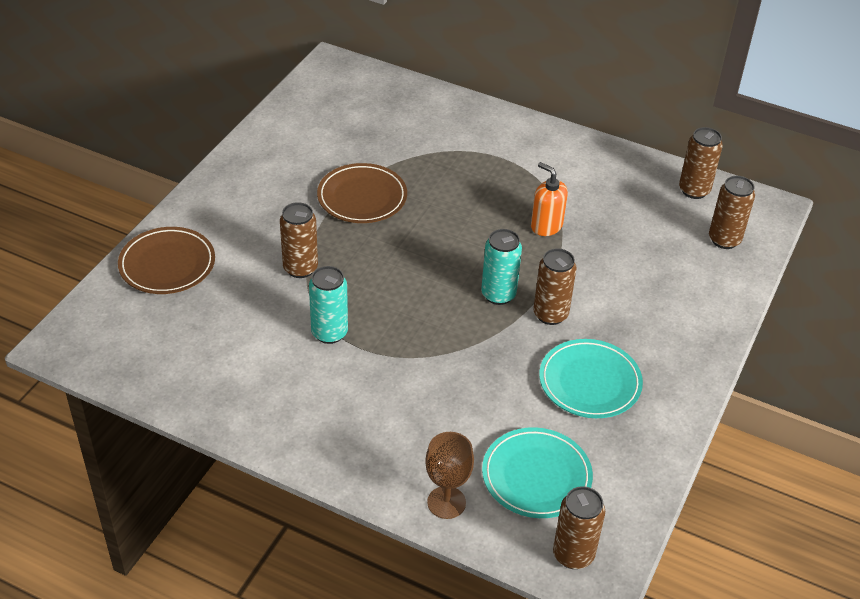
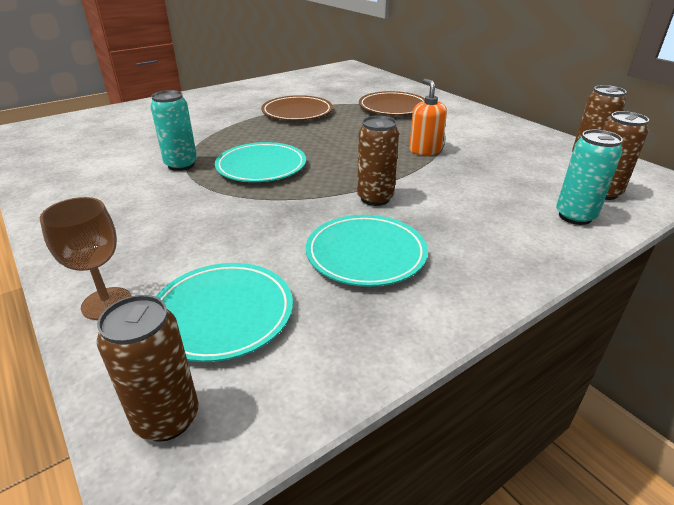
camera: 30 degrees right, 10 degrees down
(167, 264) = (132, 114): brown plate -> brown plate (393, 107)
(300, 268) = (210, 132): brown can -> none
(412, 307) = (261, 167): none -> turquoise plate
(498, 294) = (341, 176): turquoise can -> turquoise can (575, 216)

